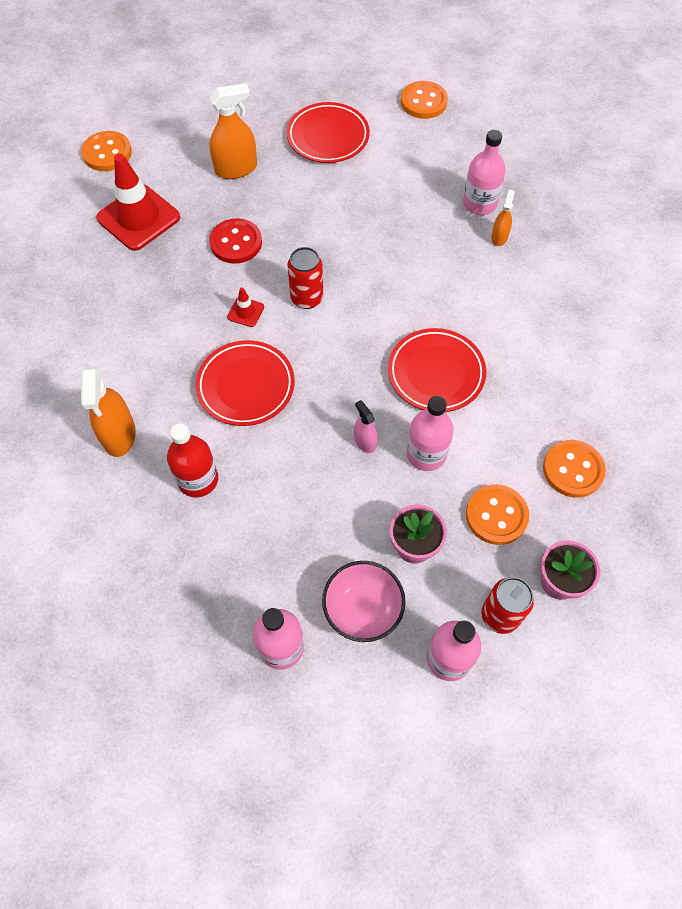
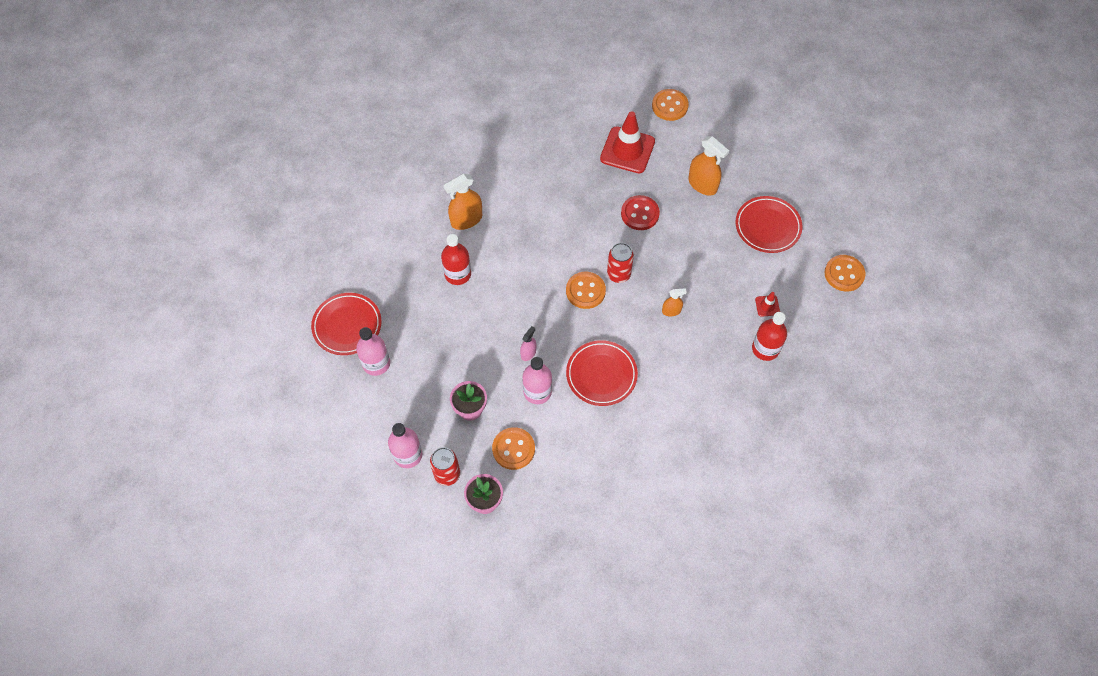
camera: 65 degrees right, 0 degrees up
(245, 312) = (588, 244): red traffic cone -> red traffic cone (767, 306)
(246, 386) = (534, 269): red plate -> red plate (347, 326)
(362, 609) = (417, 397): pink bowl -> none
(479, 204) = (765, 349): pink bottle -> red bottle
(499, 237) = (741, 373): orange spray bottle -> orange spray bottle (671, 311)
(573, 470) = (570, 485): orange button -> orange button (585, 291)

